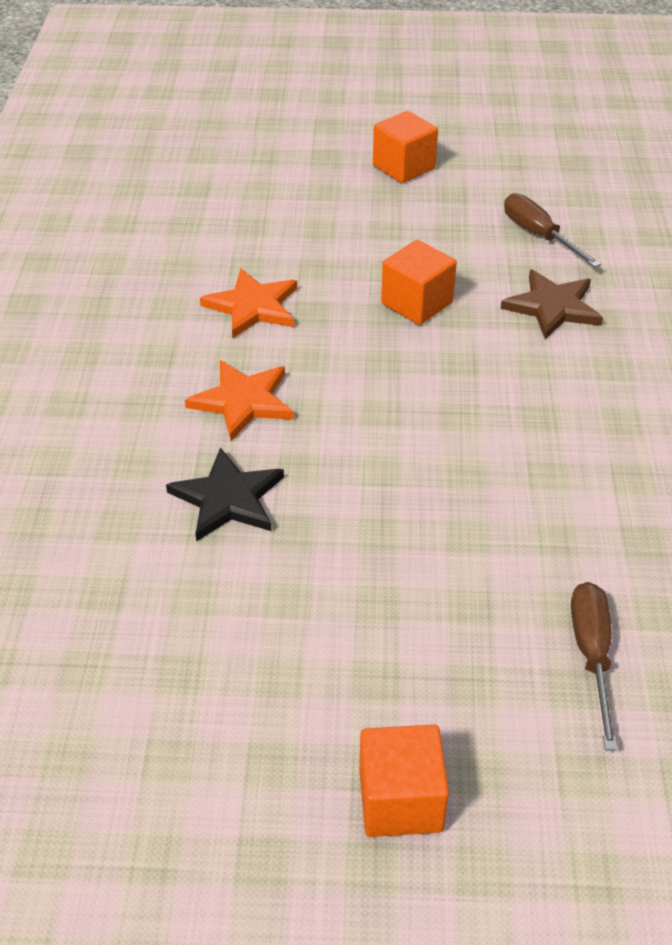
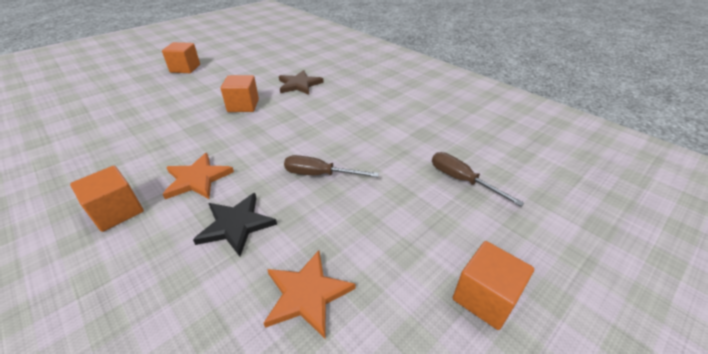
camera: 45 degrees left, 5 degrees down
(128, 392) = (117, 211): none -> orange cube
(253, 306) = (161, 140): orange star -> orange star (307, 294)
(539, 235) = (267, 68): brown screwdriver -> brown screwdriver (319, 174)

